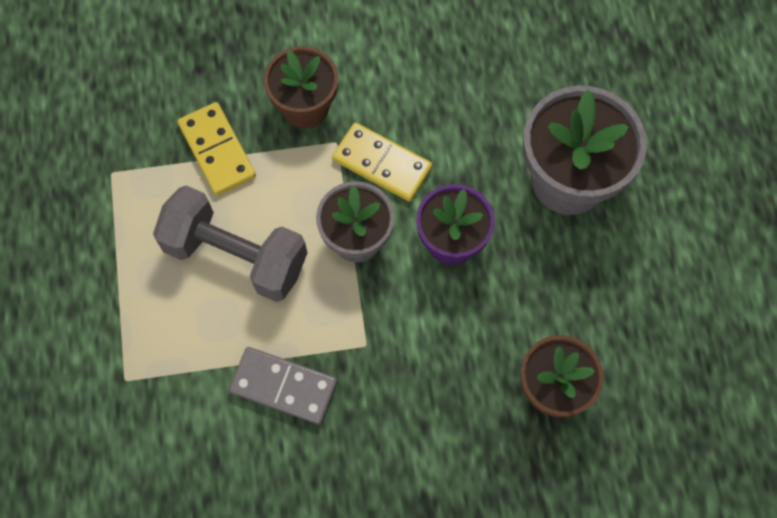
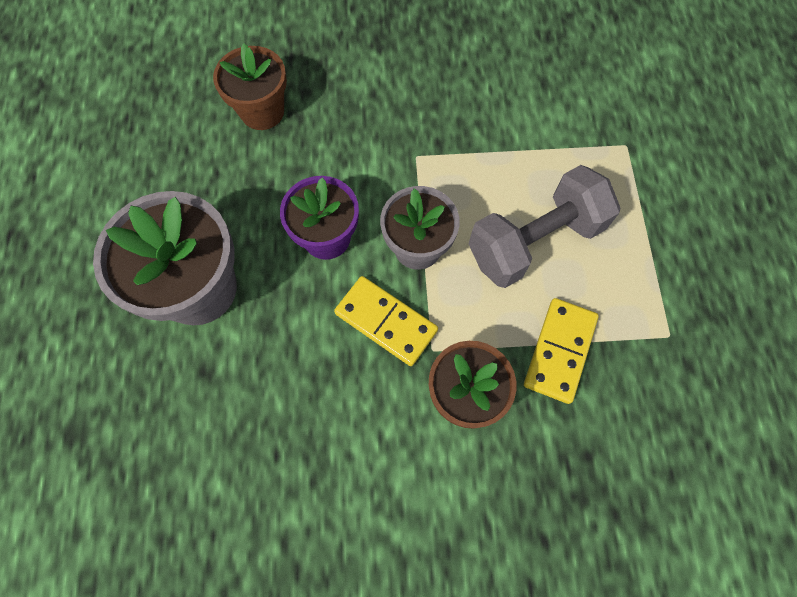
camera: 175 degrees left, 0 degrees up
(217, 151) = (560, 351): yellow domino -> yellow domino turned 45 degrees clockwise
(236, 255) = (534, 241): grey dumbbell -> grey dumbbell turned 60 degrees counterclockwise
(284, 386) = (488, 130): grey domino -> none

